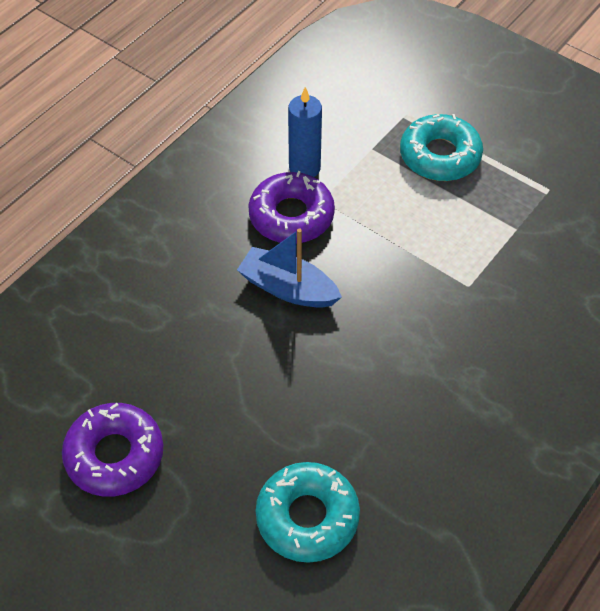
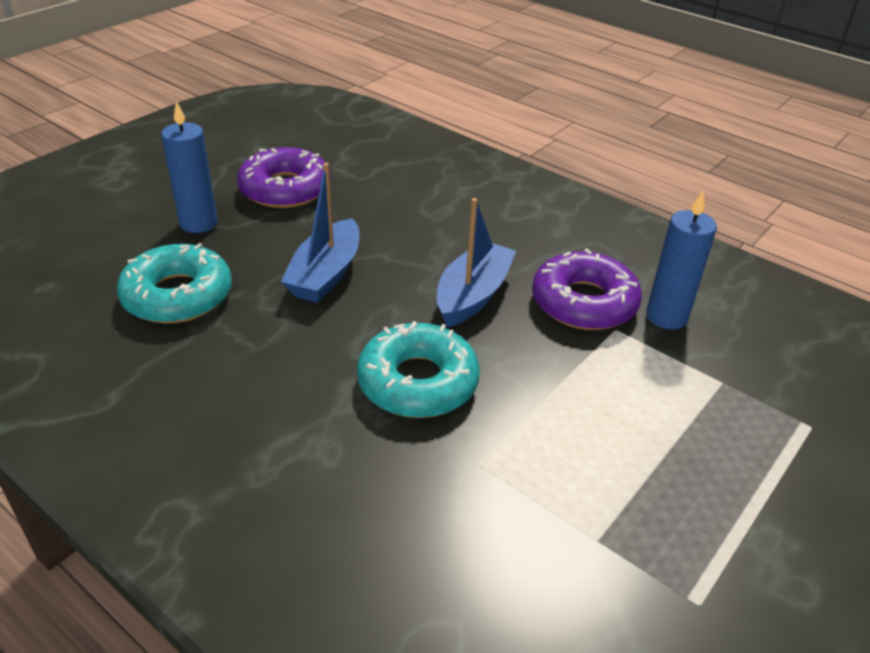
camera: 90 degrees right, 15 degrees down
(184, 527) = (198, 223): none -> blue candle
(266, 399) = (325, 274): none -> blue boat
(440, 156) = (732, 456): turquoise donut -> turquoise donut (418, 382)

